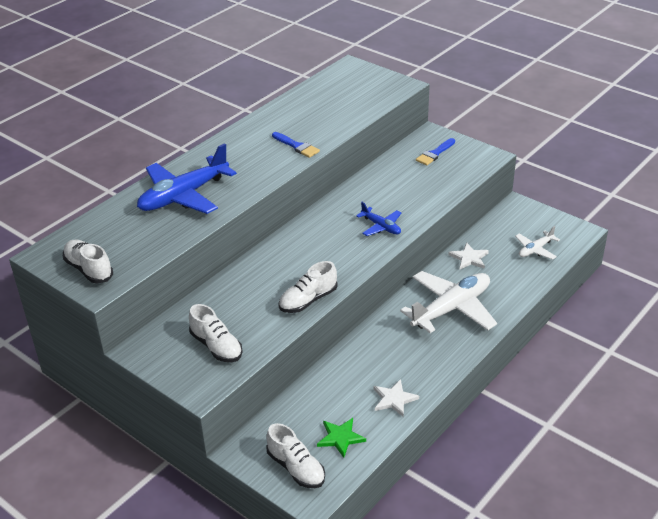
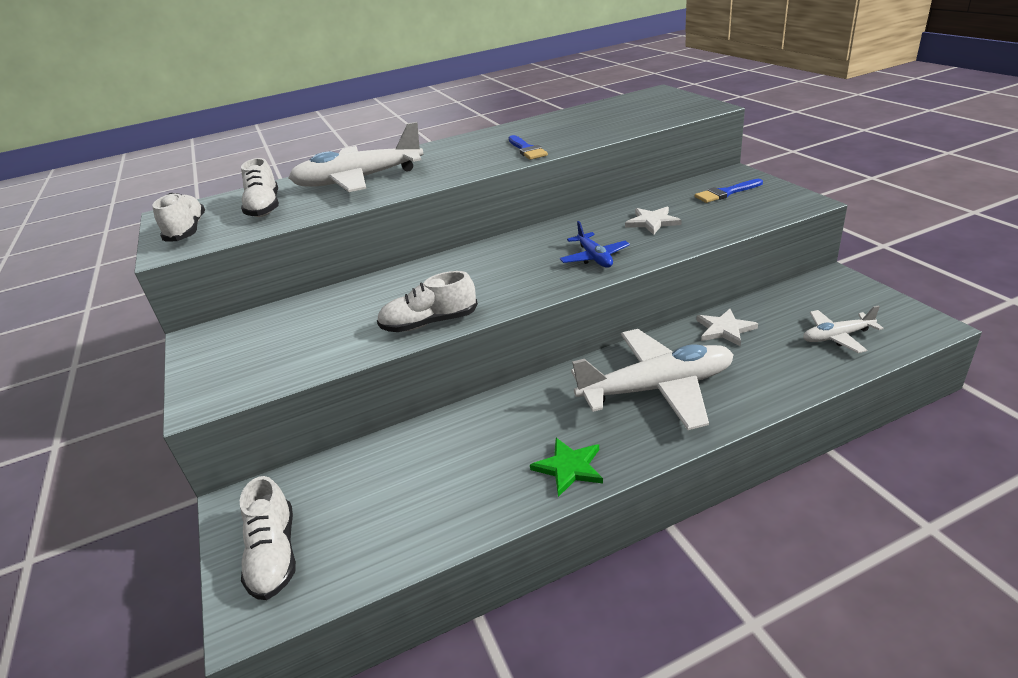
camera: 30 degrees right, 5 degrees down
(183, 196) = (359, 180): blue plane -> white plane
(216, 346) = (275, 353): white shoe -> white shoe (265, 208)
(340, 438) = (367, 529): green star -> green star (569, 467)
(394, 399) = (484, 496): white star -> white star (652, 222)

